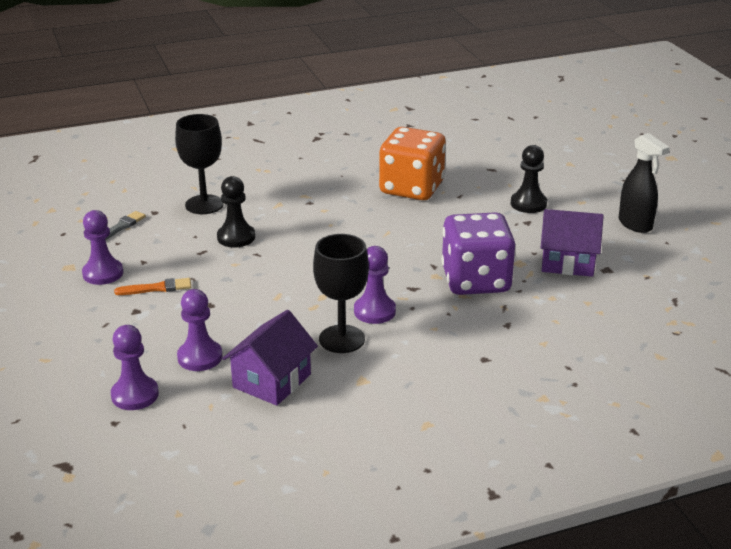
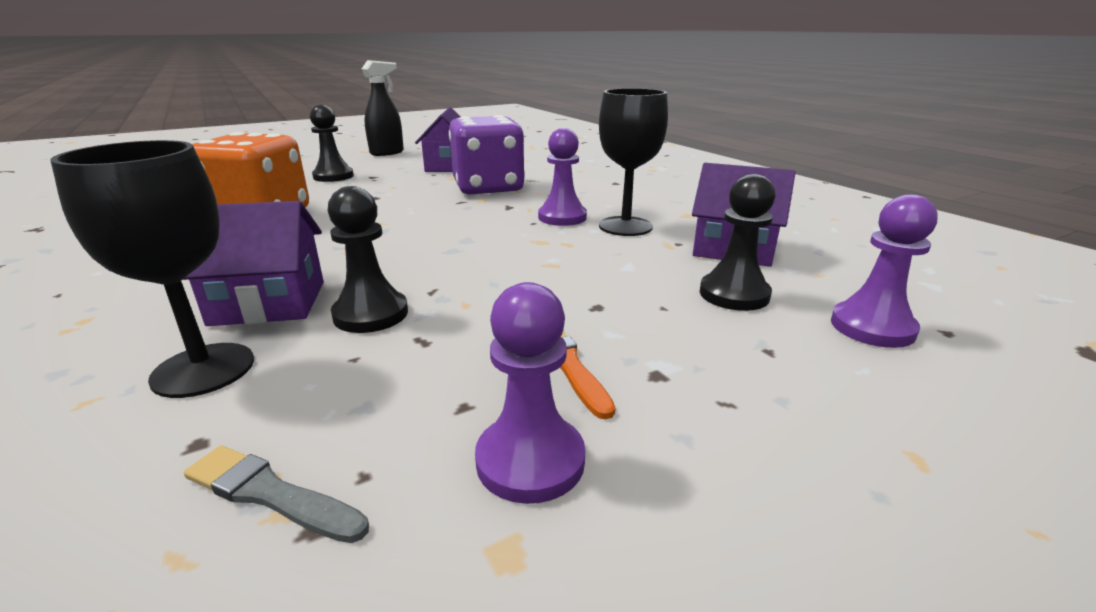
camera: 100 degrees left, 5 degrees down
(200, 357) = (734, 294): purple pawn -> black pawn
(263, 210) = (269, 303): none -> purple house

